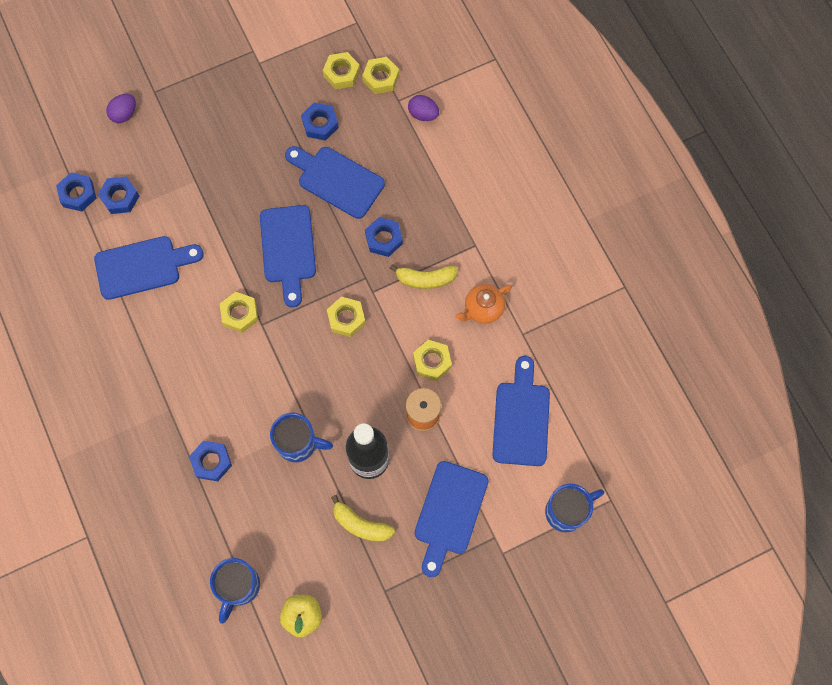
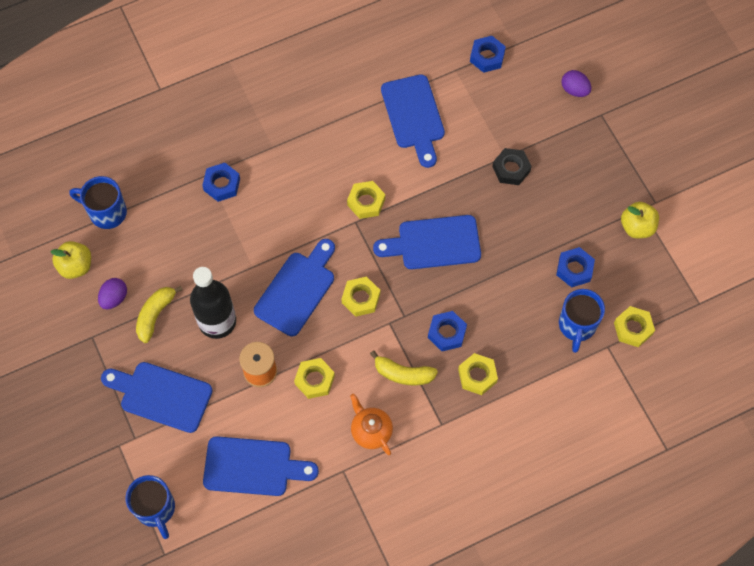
camera: 90 degrees right, 5 degrees down
(120, 197) = (485, 92): blue nut -> none
(210, 176) = (511, 169): none -> black nut
(278, 68) = (637, 227): none -> yellow apple
(298, 443) = (236, 258): blue mug -> blue mug (577, 326)
(337, 180) = (511, 287): blue cutting board -> blue cutting board (297, 289)
(341, 73) = (635, 289): yellow nut -> yellow nut (477, 376)
(423, 114) = (592, 372): purple egg -> purple egg (114, 298)
(425, 279) = (403, 374): yellow banana -> yellow banana turned 75 degrees counterclockwise

